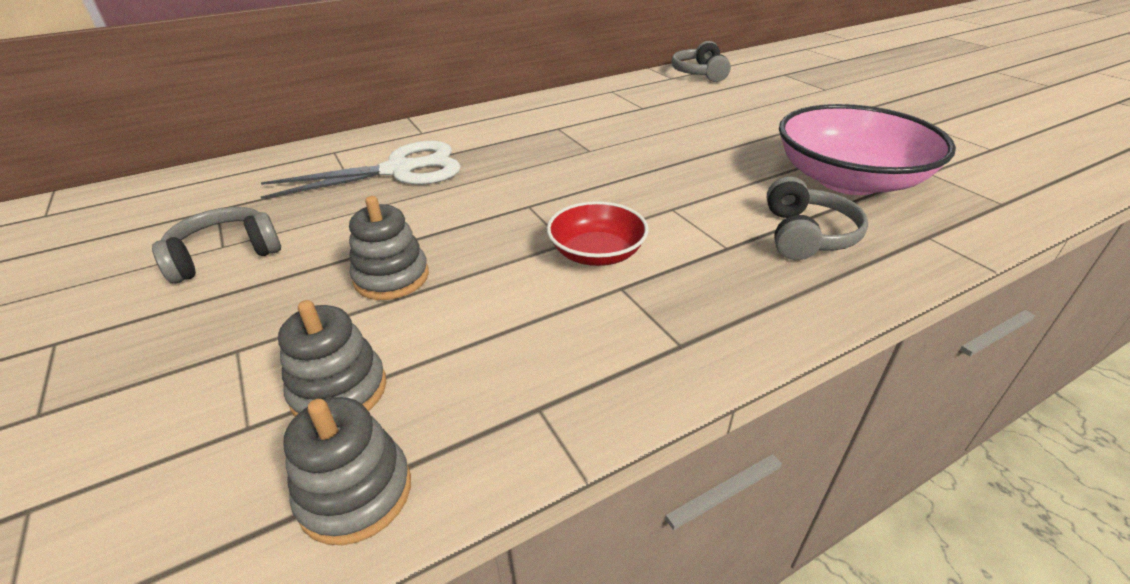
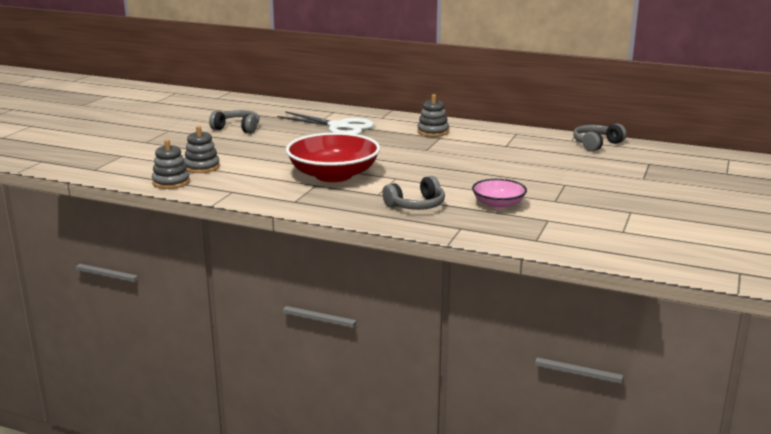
camera: 50 degrees right, 15 degrees down
(391, 277) = (264, 153): grey stacking toy -> grey stacking toy (433, 132)
(596, 253) = (333, 175): red bowl -> red bowl, size x1.86
(848, 180) = (498, 204): pink bowl -> pink bowl, size x0.54

